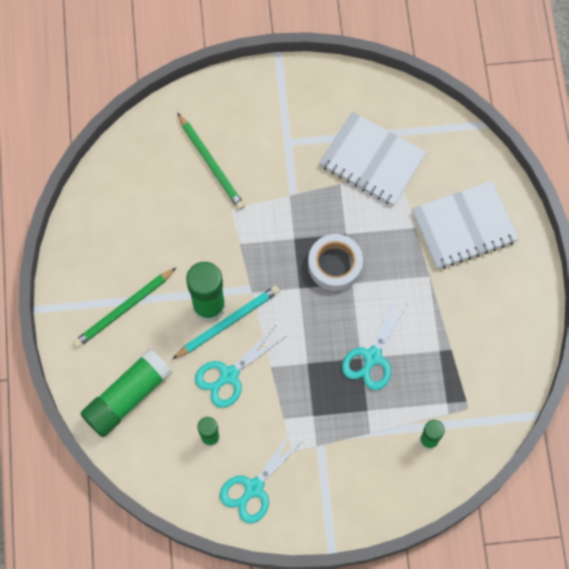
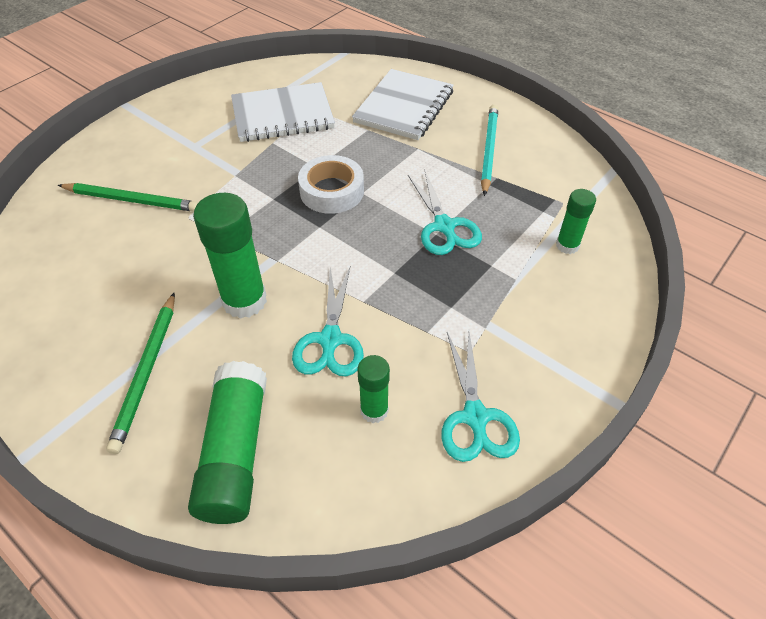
camera: 45 degrees left, 20 degrees down
(228, 322) = (279, 299): turquoise pencil -> turquoise pencil (488, 150)

